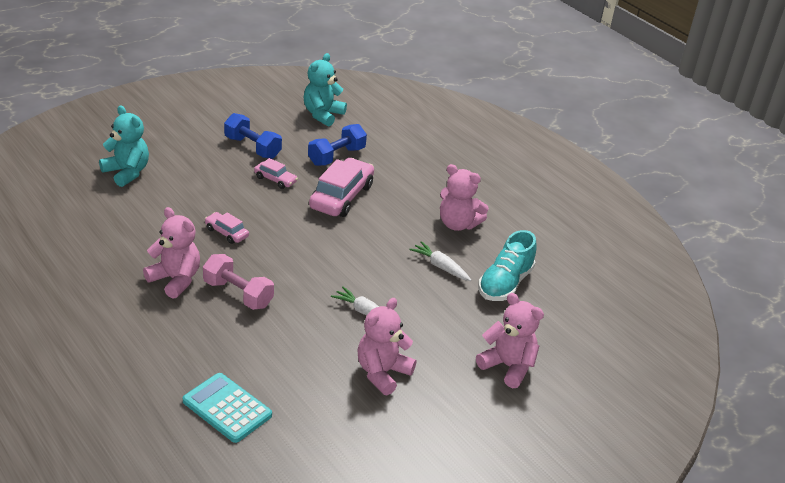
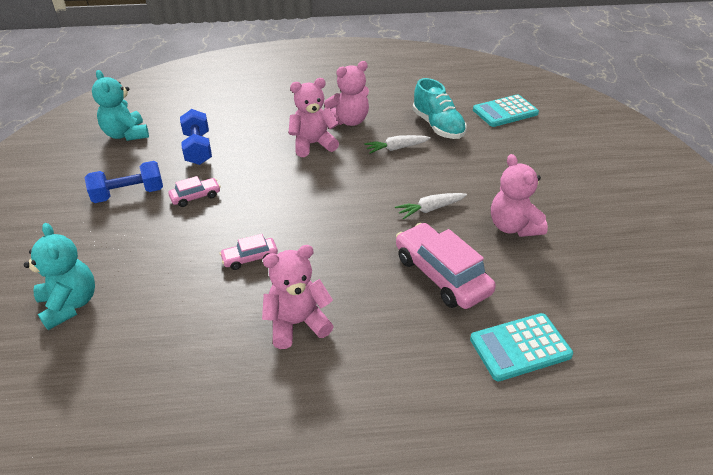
camera: 55 degrees left, 5 degrees up
(127, 172) = (70, 304): turquoise teddy bear -> turquoise teddy bear turned 75 degrees clockwise
(238, 294) = (352, 282): pink dumbbell -> none
(341, 197) = (260, 166): pink car -> pink car (441, 275)
(508, 366) = (534, 160): pink teddy bear -> pink teddy bear (313, 144)
(582, 326) = (505, 112): none -> turquoise calculator

